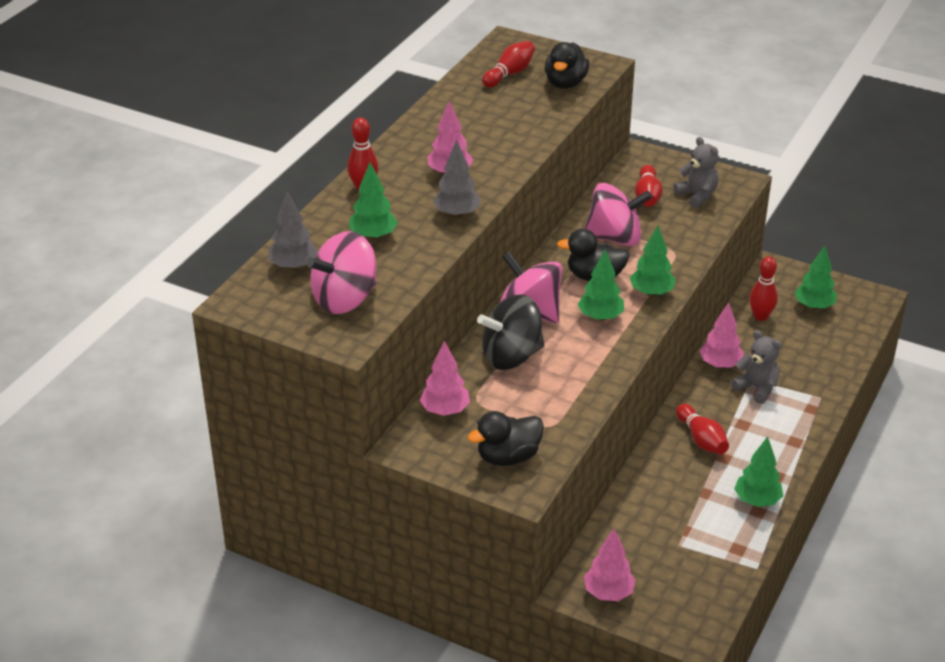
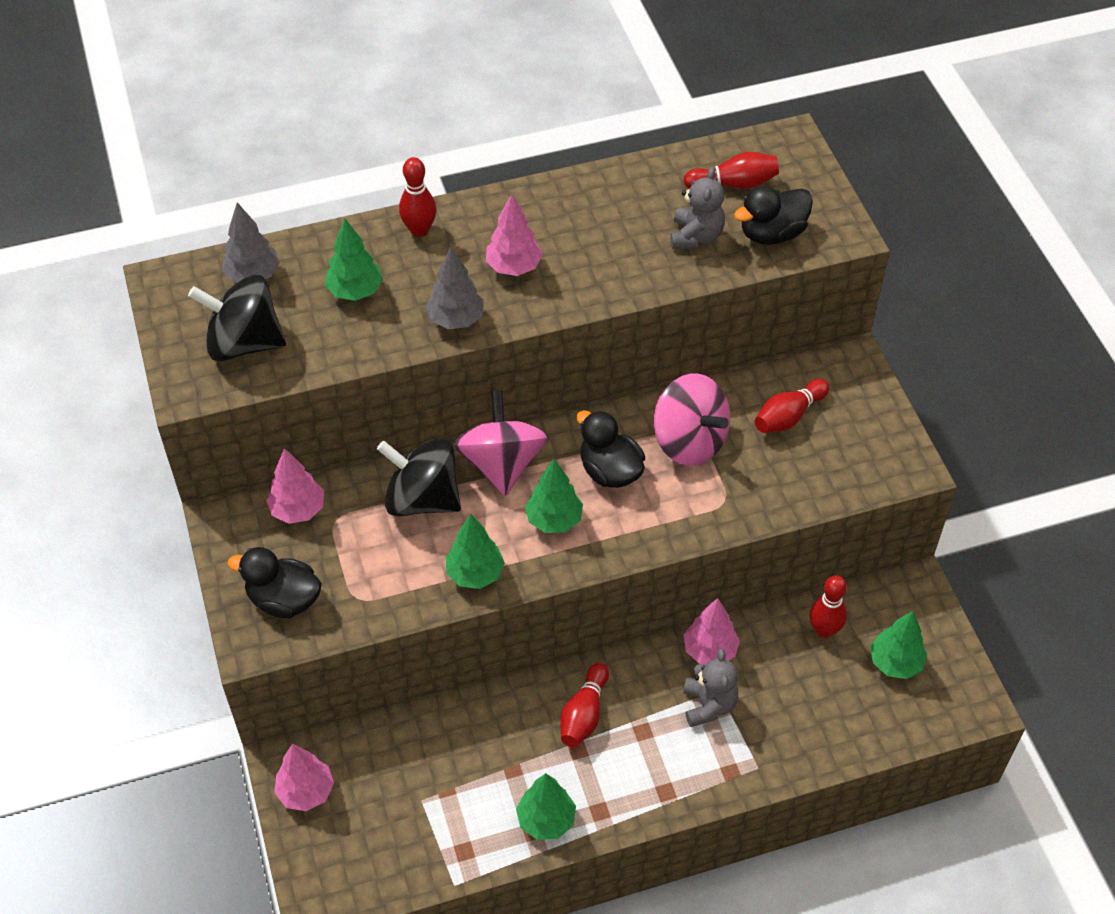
camera: 45 degrees right, 15 degrees up
(345, 299) = (244, 343): pink spinning top -> black spinning top
(651, 293) = (637, 531): green tree -> green tree (475, 574)
(697, 196) = (840, 453): grey teddy bear -> grey teddy bear (696, 236)

